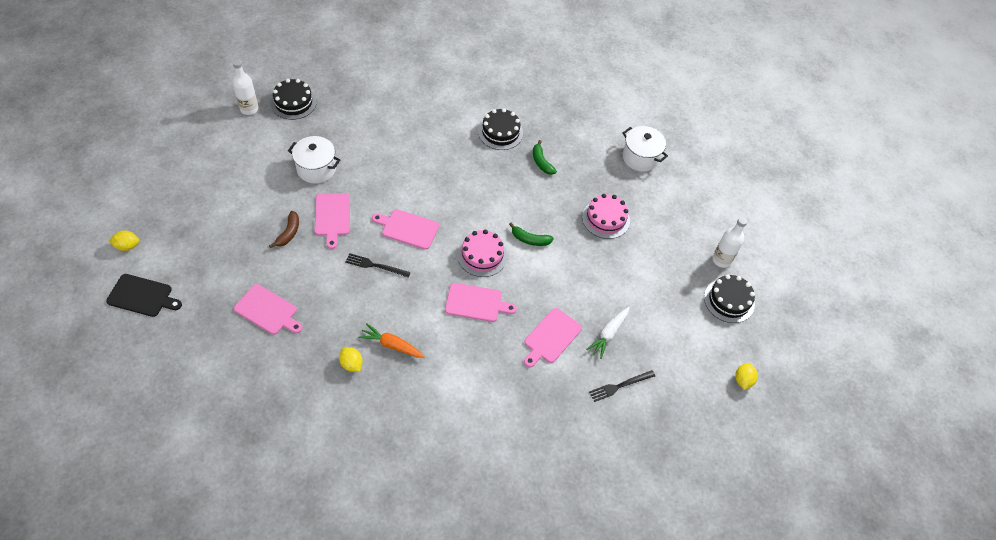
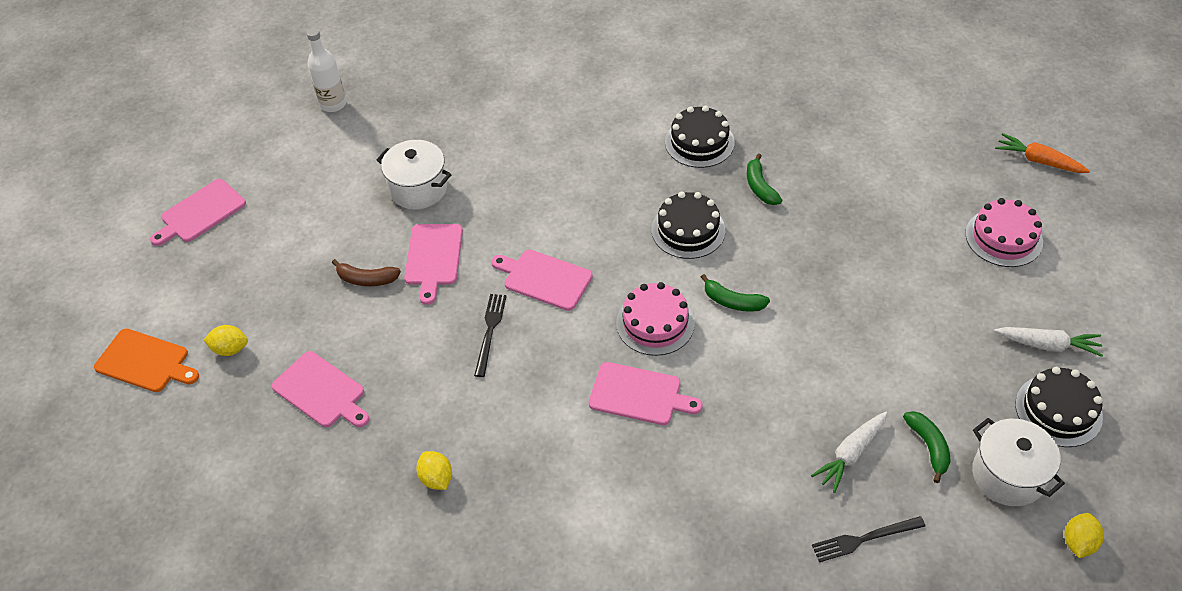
camera: 15 degrees right, 5 degrees down
(127, 246) = (136, 290): yellow lemon -> yellow lemon (230, 349)
(142, 296) = (145, 362): black cutting board -> orange cutting board
(288, 233) = (366, 279): brown banana -> brown banana turned 75 degrees clockwise
(293, 102) = (397, 96): black cake -> black cake (688, 230)
(376, 266) = (490, 332): black fork -> black fork turned 75 degrees clockwise
(391, 345) = (501, 453): orange carrot -> orange carrot (1038, 161)
(551, 337) = (755, 454): pink cutting board -> pink cutting board (200, 213)
(606, 219) = (857, 274): pink cake -> pink cake (1003, 237)
(640, 157) = (919, 183): white pot -> white pot (1008, 475)
(654, 327) = (928, 447): none -> green banana
(721, 260) = (1048, 345): white bottle -> white carrot

